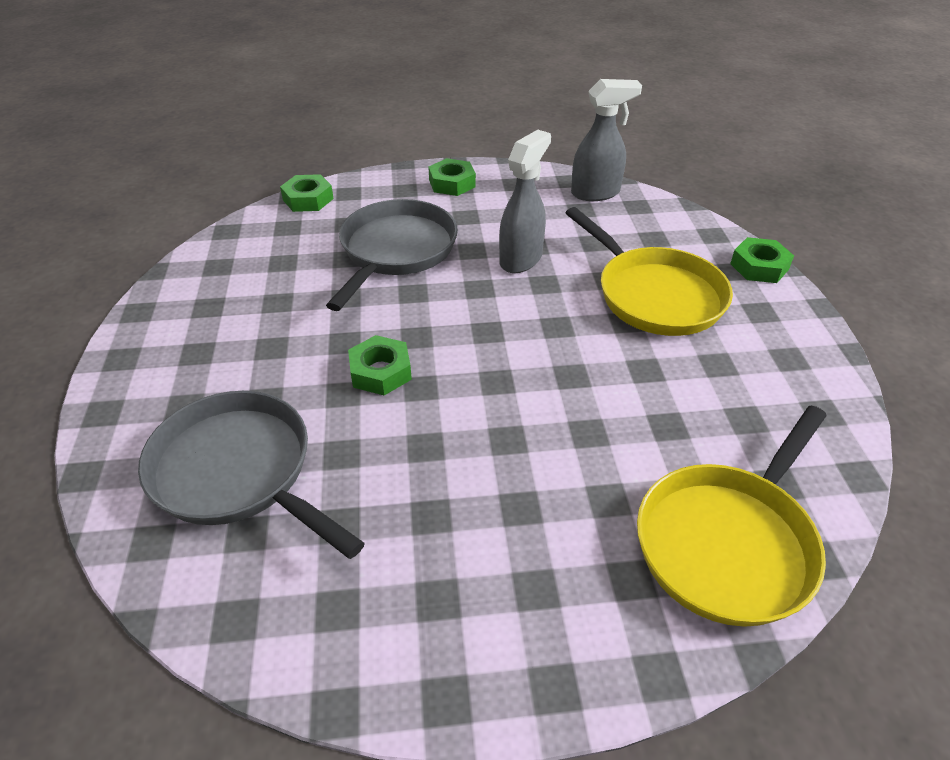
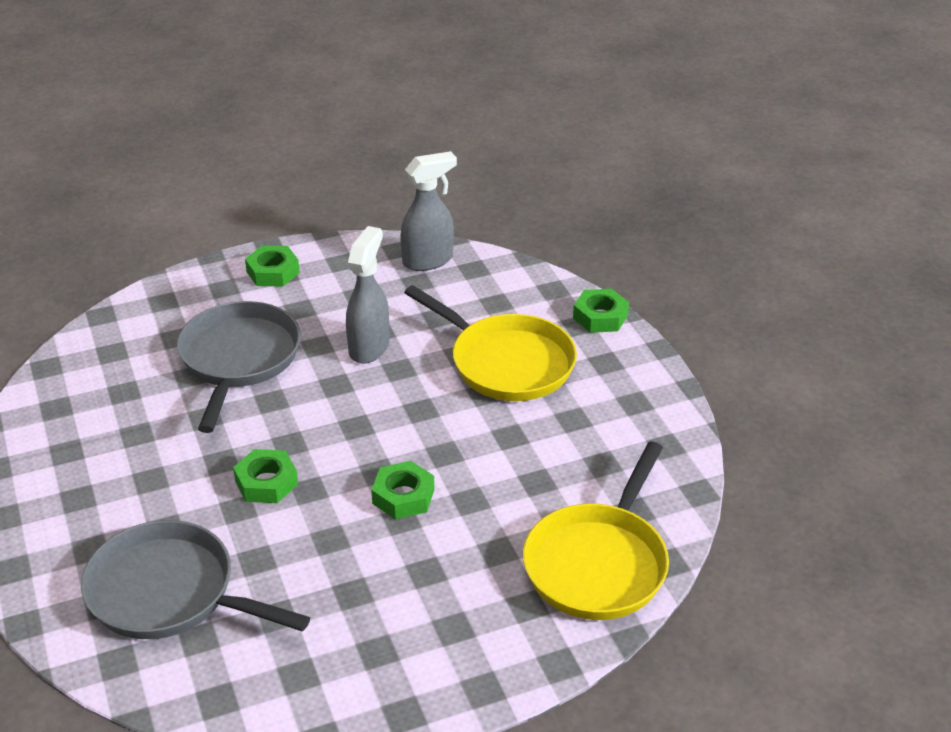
camera: 15 degrees left, 5 degrees down
(308, 199) = (121, 316): green nut -> green nut (403, 496)

